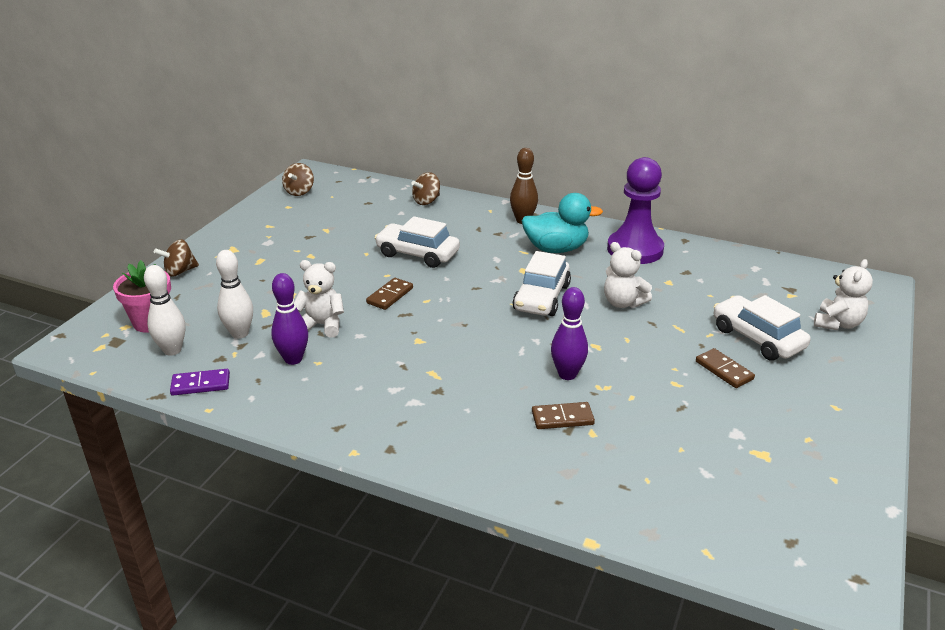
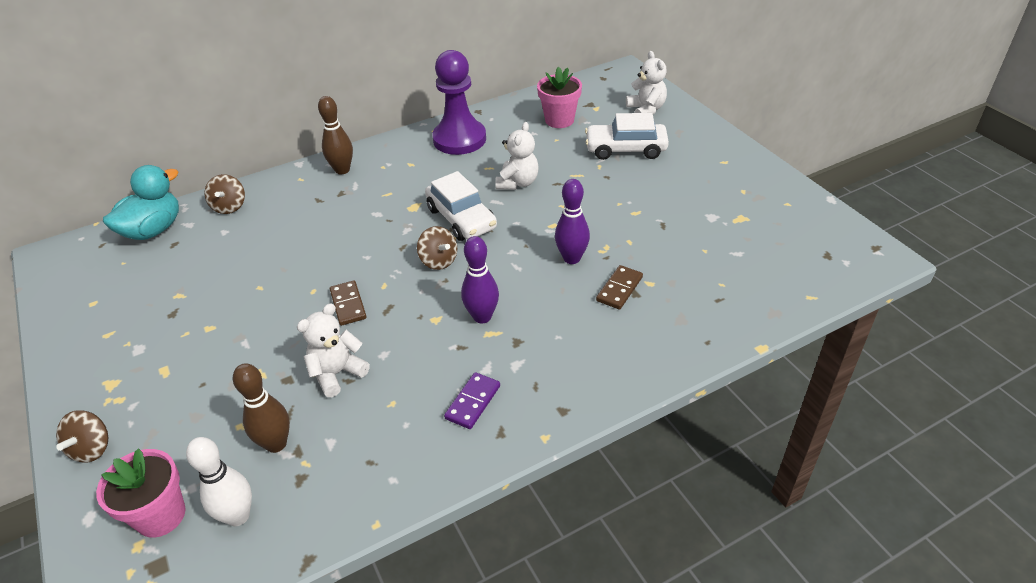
camera: 50 degrees left, 10 degrees up
(200, 384) = (327, 514): purple domino -> purple domino (472, 402)
(239, 333) = (276, 444): white bowling pin -> brown bowling pin
(293, 359) = (367, 419): purple bowling pin -> purple bowling pin (482, 317)
(299, 192) = (77, 281): brown spinning top -> brown spinning top (439, 261)
(417, 254) = (306, 255): white car -> none
(556, 249) = (406, 175): turquoise duck -> turquoise duck (153, 230)
(623, 303) = (518, 183): white teddy bear -> white teddy bear turned 60 degrees counterclockwise
(724, 370) = (644, 183): brown domino -> none
(739, 284) = (559, 120): none -> pink flower pot

